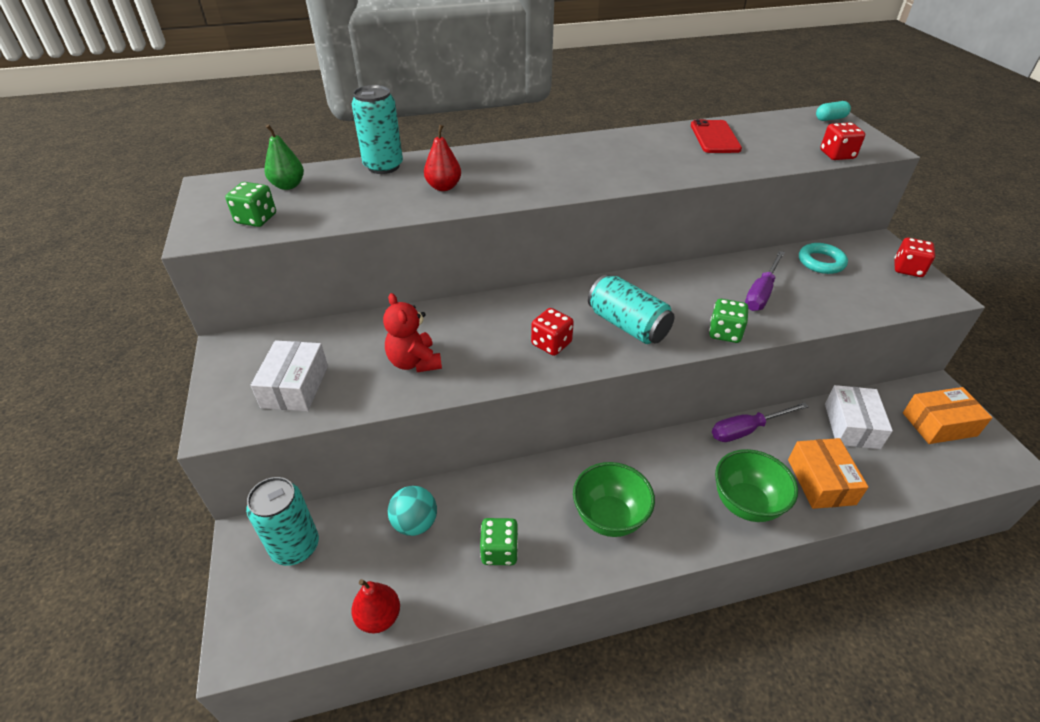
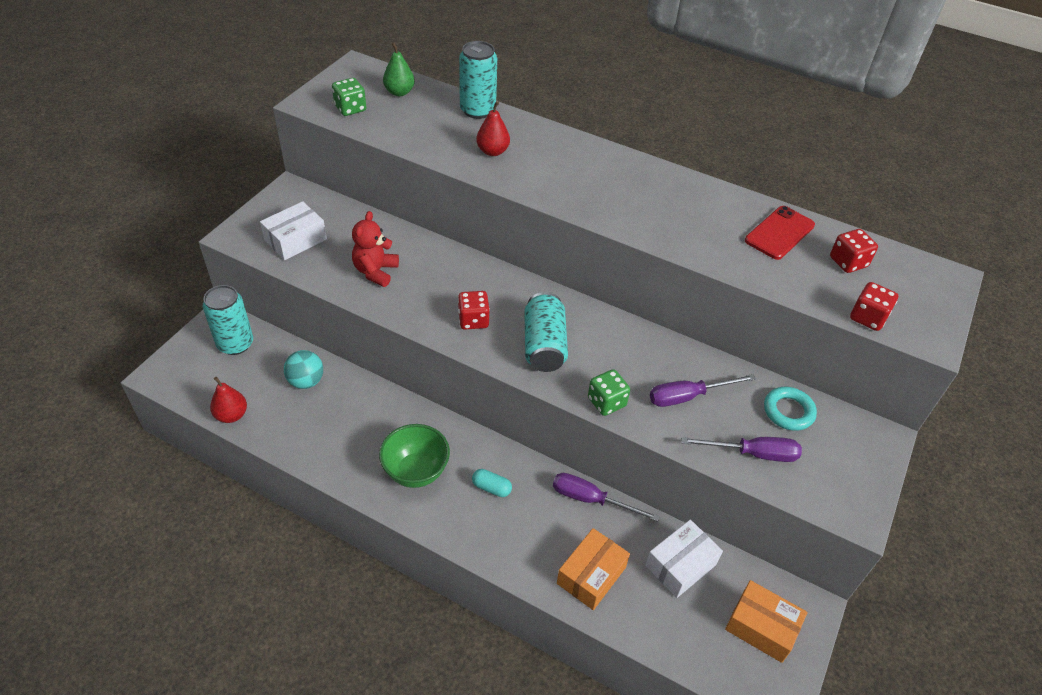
camera: 40 degrees right, 5 degrees up
(499, 551) = (330, 435): green dice -> none
(746, 504) = (515, 540): green bowl -> none
(830, 119) = (937, 282): turquoise capsule -> turquoise capsule (491, 488)
(846, 300) = (752, 454): none -> purple screwdriver
(907, 269) = (864, 474): red dice -> red dice (848, 262)

